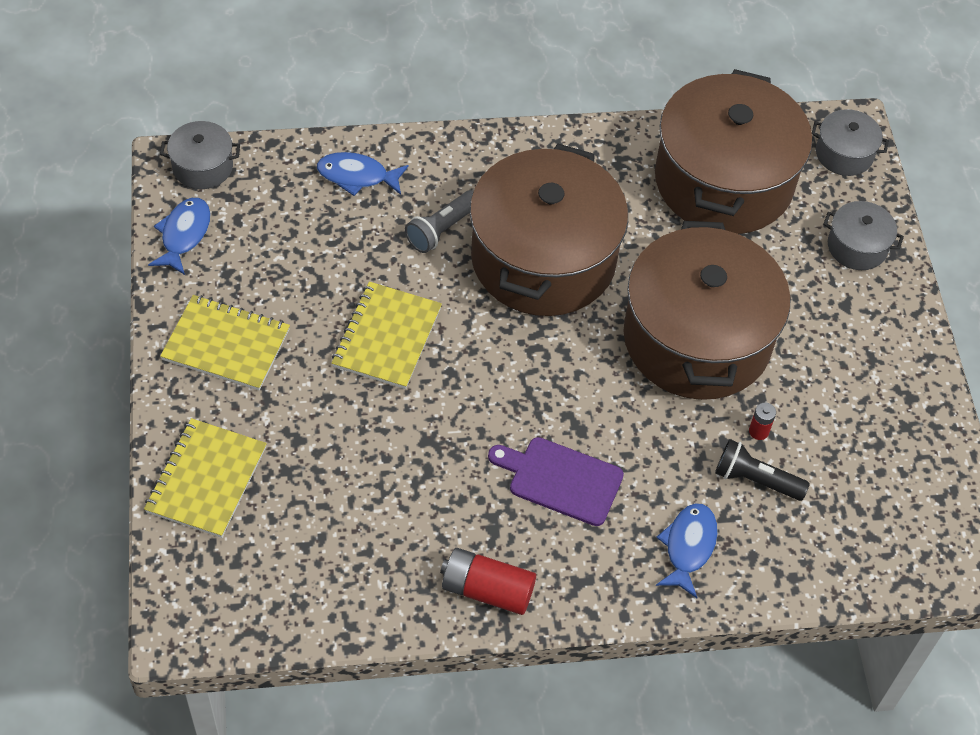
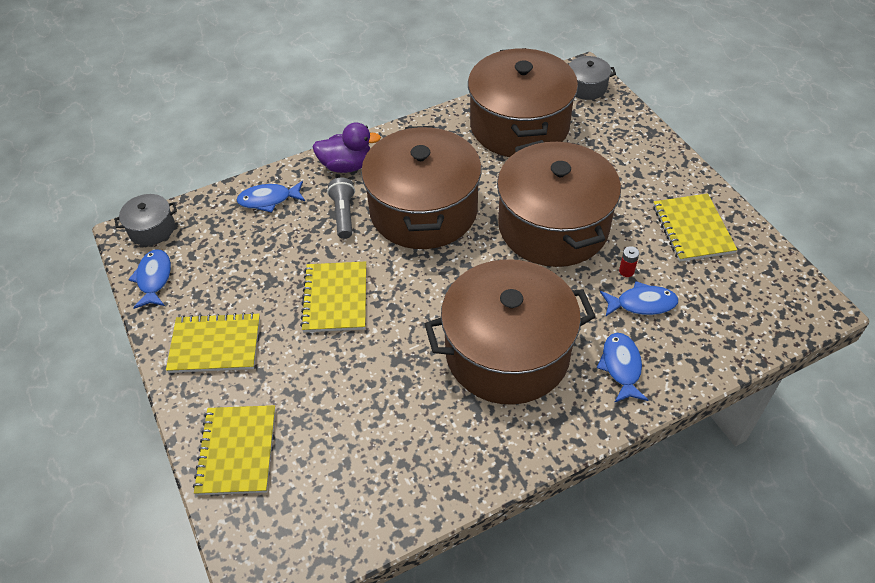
camera: 15 degrees left, 5 degrees down
(441, 229) = (344, 214): grey flashlight -> grey flashlight turned 150 degrees clockwise
(473, 162) = (347, 166): none -> purple duck
(487, 590) = (491, 454): red battery -> none
(561, 479) = (507, 352): purple cutting board -> brown pot
(755, 480) = (642, 304): black flashlight -> blue fish
(857, 246) = (625, 137): grey pot -> none
(874, 407) = (692, 229): none -> yellow notebook

